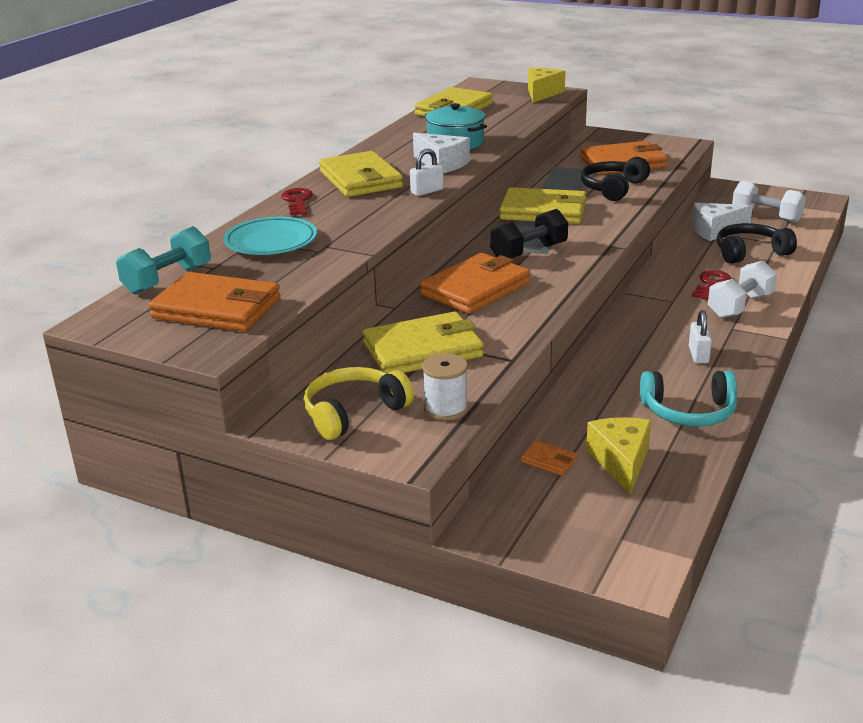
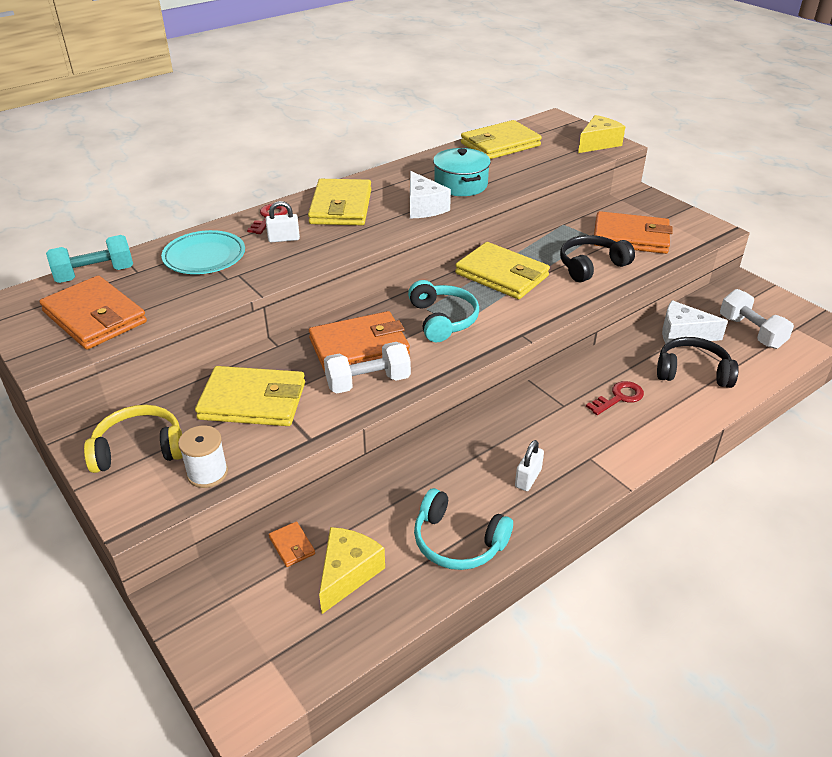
camera: 25 degrees right, 10 degrees up
(427, 191) = (378, 236): white padlock -> white padlock (284, 239)
(529, 252) = (443, 319): black dumbbell -> turquoise headphones
(740, 306) = (622, 434): white dumbbell -> white dumbbell (368, 382)

